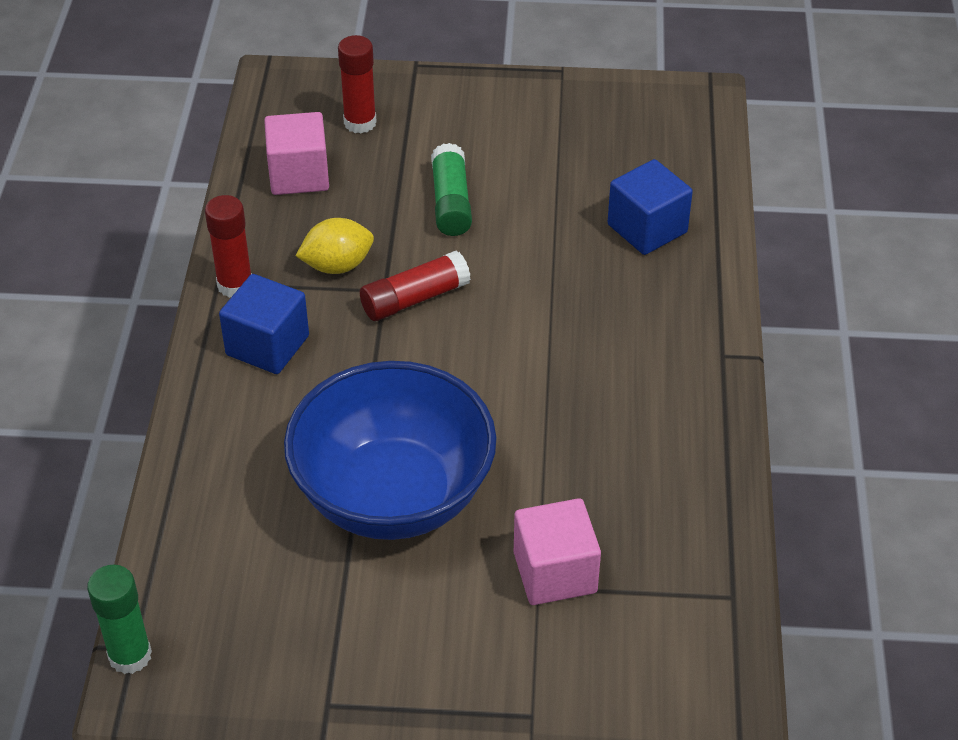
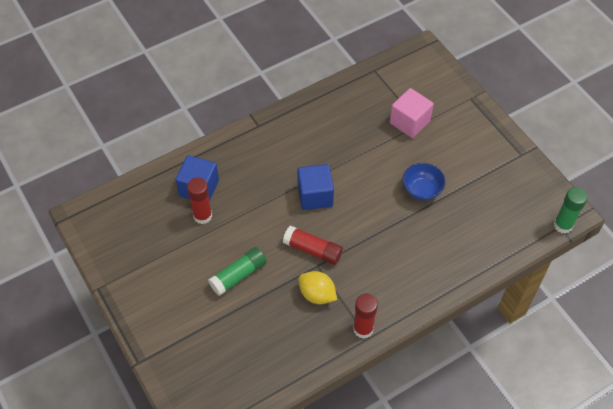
camera: 125 degrees left, 10 degrees up
(267, 345) = (386, 288): blue cube -> blue cube (315, 195)
(299, 175) = (268, 356): pink cube -> none
(360, 123) = (207, 356): red glue stick -> red glue stick (202, 216)
(393, 496) = (421, 190): blue bowl -> blue bowl, size x0.45

